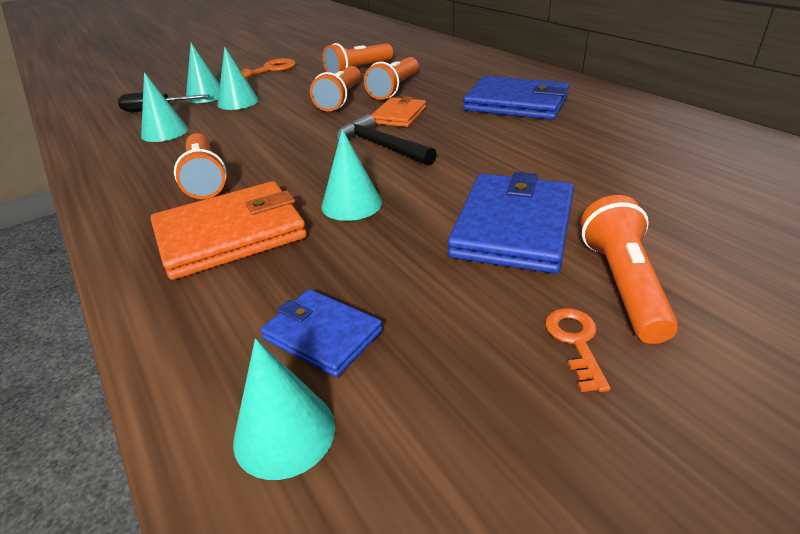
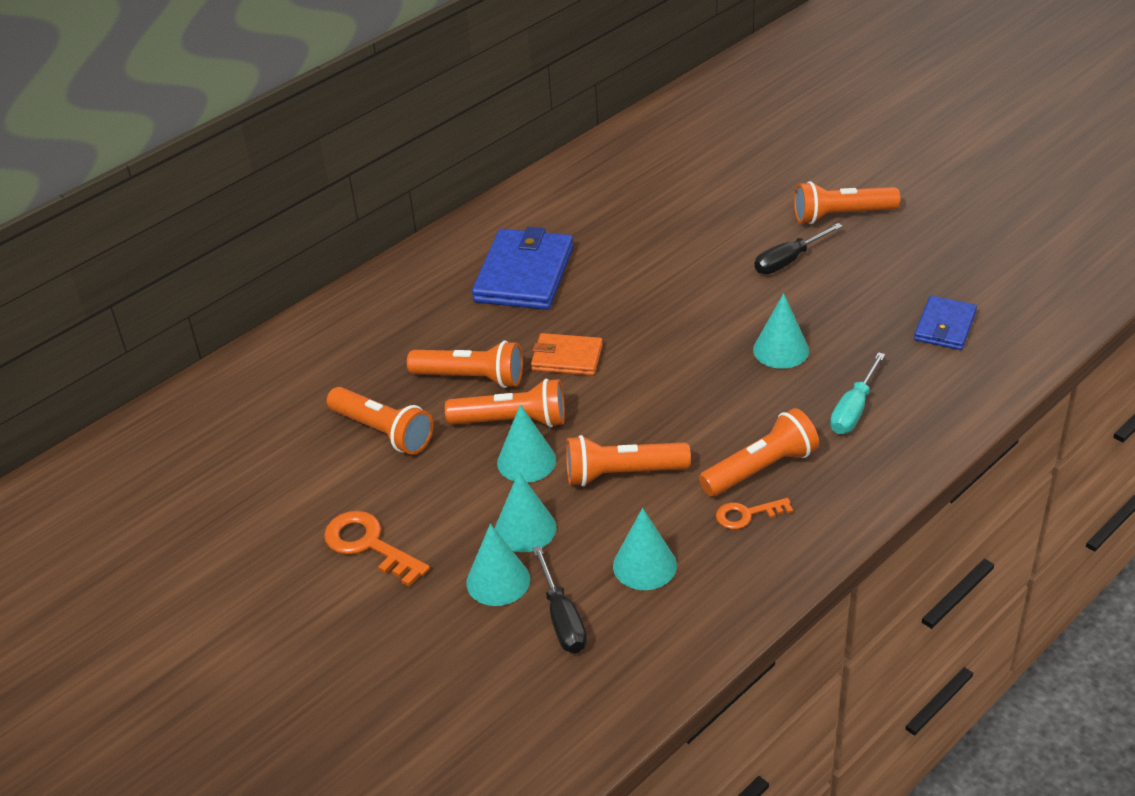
camera: 100 degrees left, 5 degrees up
(231, 234) = (853, 409): orange wallet -> turquoise screwdriver
(255, 129) = (622, 474): none -> orange flashlight
(284, 433) = (1020, 321): turquoise cone -> turquoise cone (526, 461)
(381, 146) = (655, 355): black hammer -> none
(513, 227) = (788, 261): blue wallet -> black screwdriver
(575, 342) = (903, 232): orange key -> orange key (747, 515)

